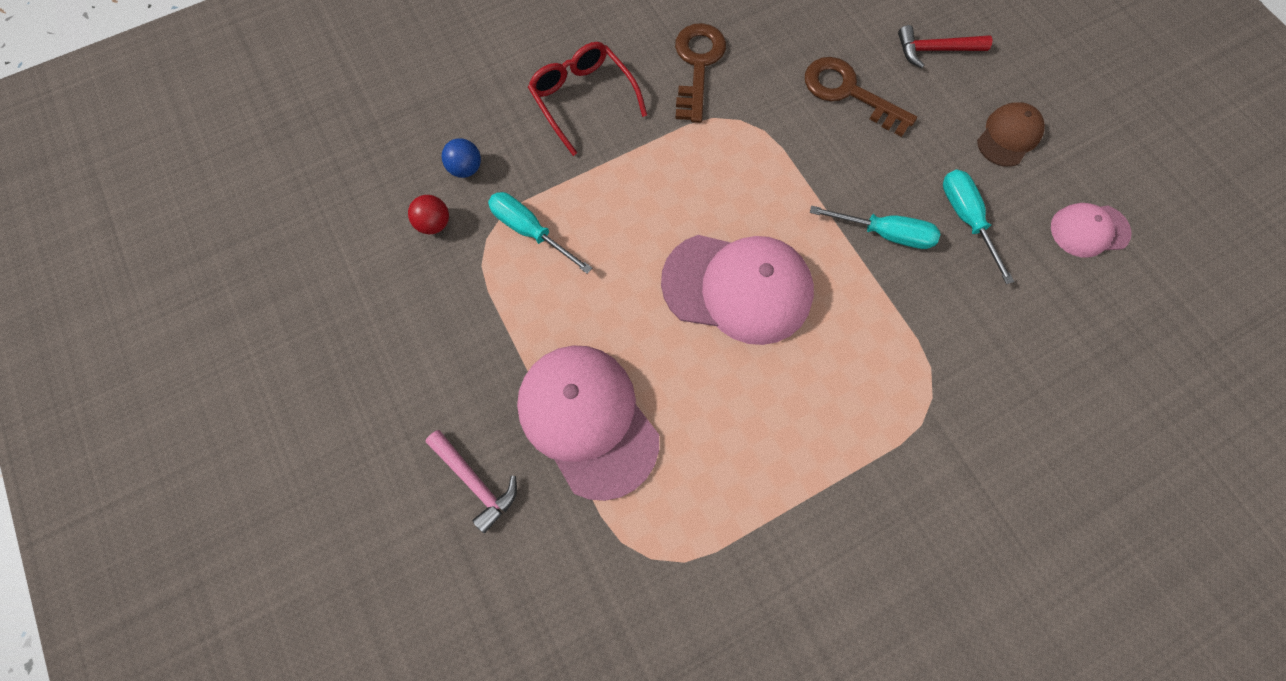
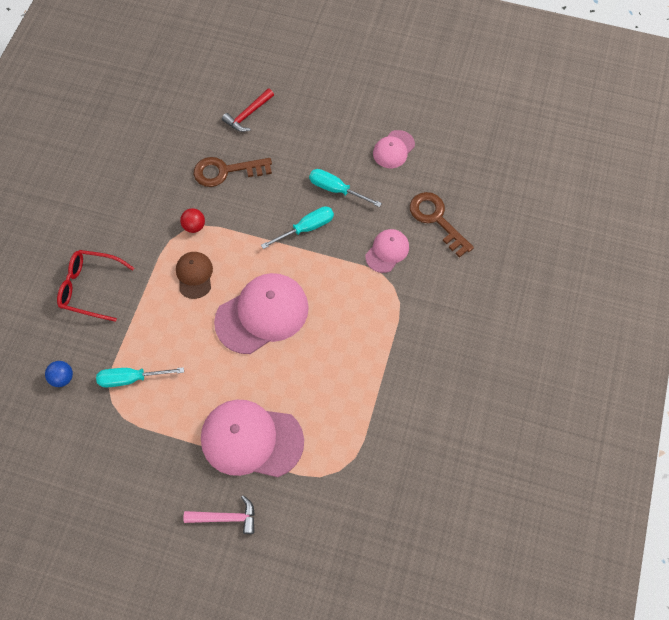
camera: 45 degrees left, 5 degrees down
(434, 224) = (75, 420): red ball -> red ball (194, 226)
(697, 65) = (134, 219): brown key -> brown key (436, 219)
(964, 347) = (387, 251): none -> pink cap
(1008, 136) = (320, 132): brown cap -> brown cap (194, 275)

